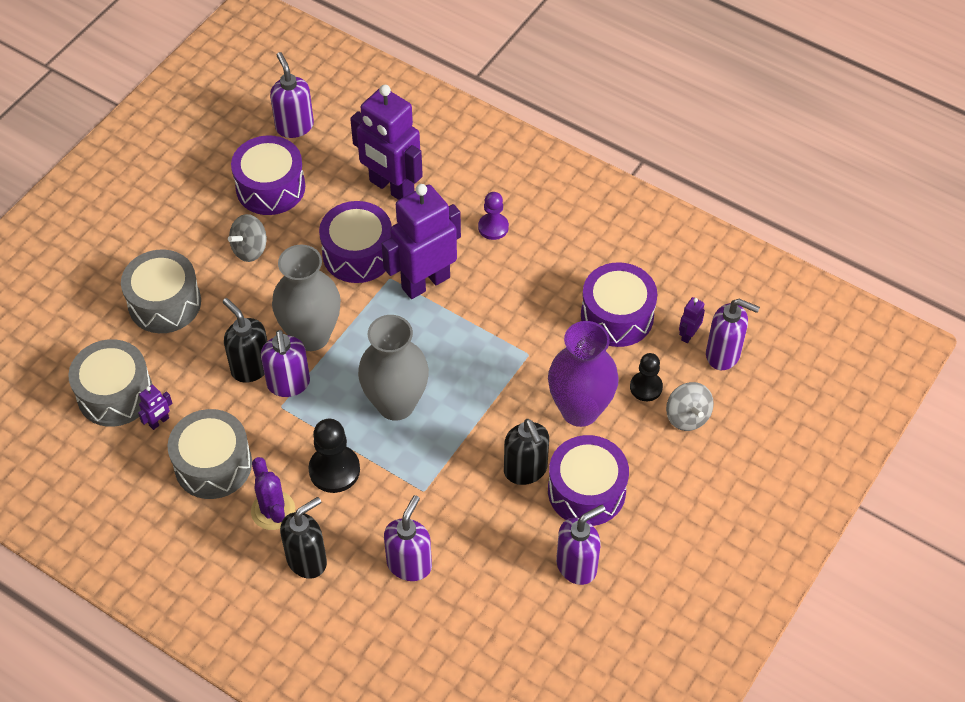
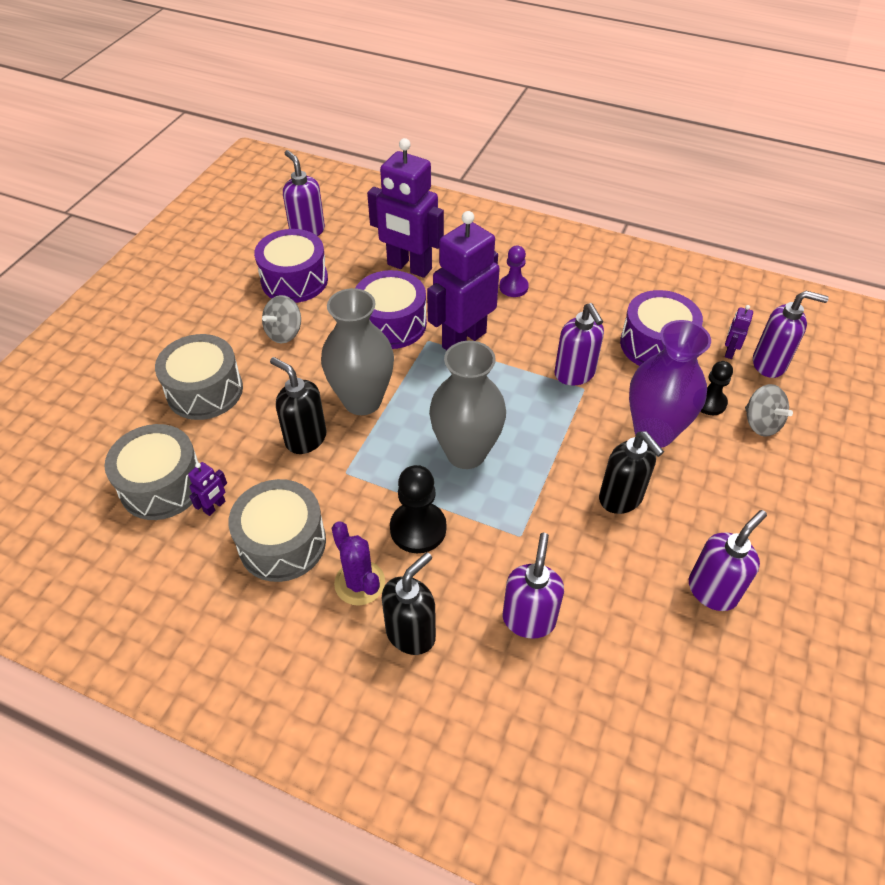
camera: 10 degrees left, 5 degrees down
(288, 384) = (349, 449): purple soap dispenser -> purple soap dispenser (574, 374)
(586, 491) = (691, 509): purple drum -> none

